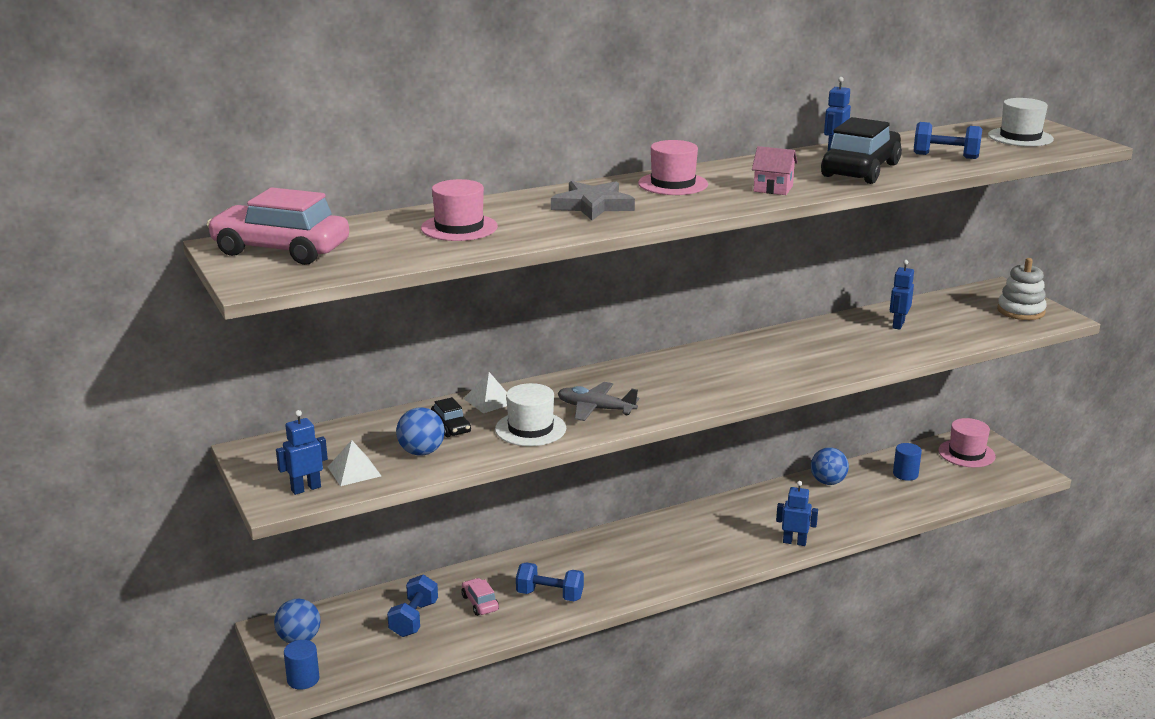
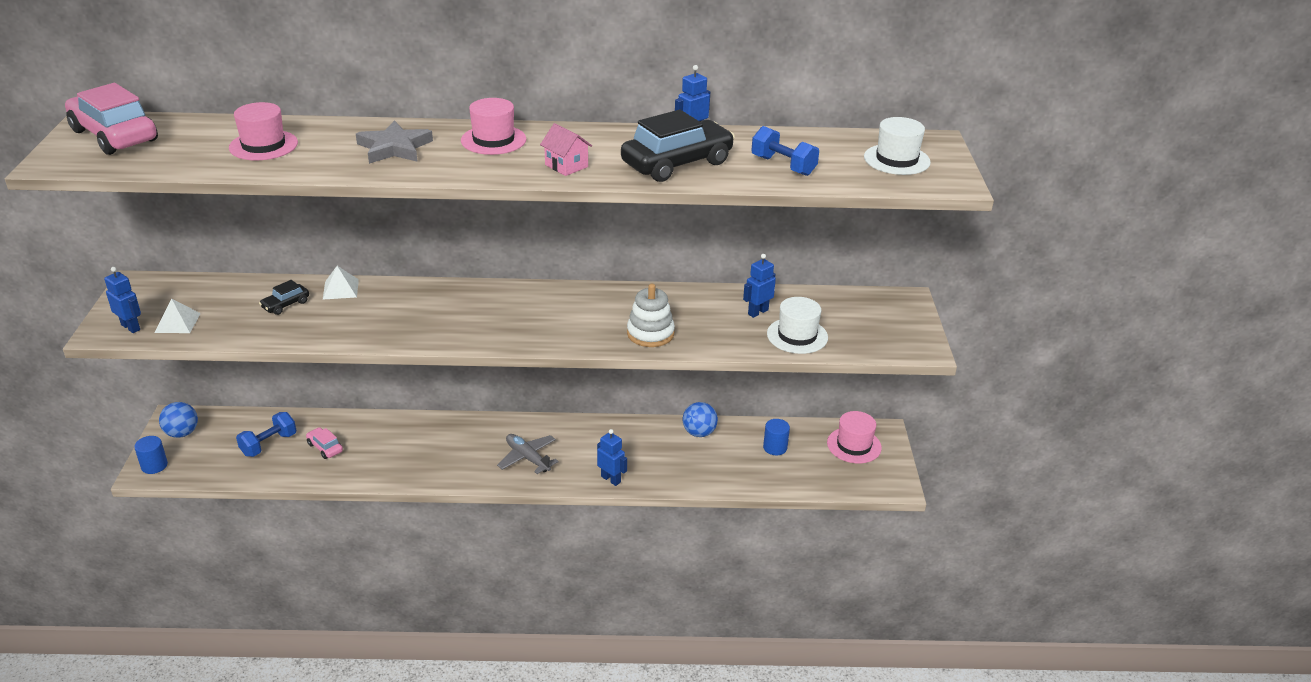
camera: 25 degrees right, 10 degrees up
(306, 488) = (131, 327): blue robot -> blue robot turned 45 degrees clockwise
(421, 452) = (239, 321): blue ball -> none
(451, 427) = (285, 305): black car -> black car turned 45 degrees clockwise
(480, 603) = (325, 448): pink car -> pink car turned 45 degrees counterclockwise
(530, 429) = (337, 324): white hat -> white hat (797, 336)
(550, 595) = (379, 459): blue dumbbell -> none
(595, 409) = (406, 321): grey plane -> grey plane (528, 458)
(1021, 311) = (893, 330): white stacking toy -> white stacking toy (650, 333)

